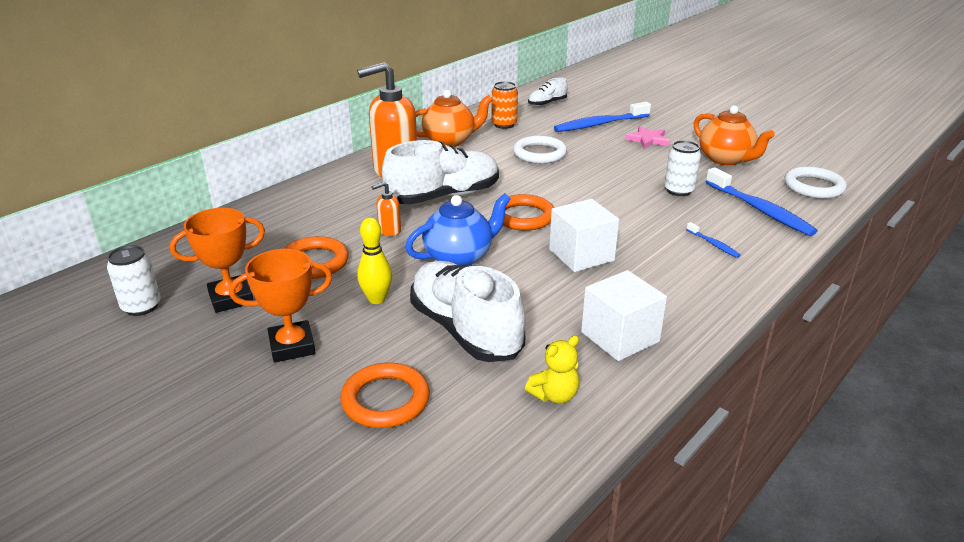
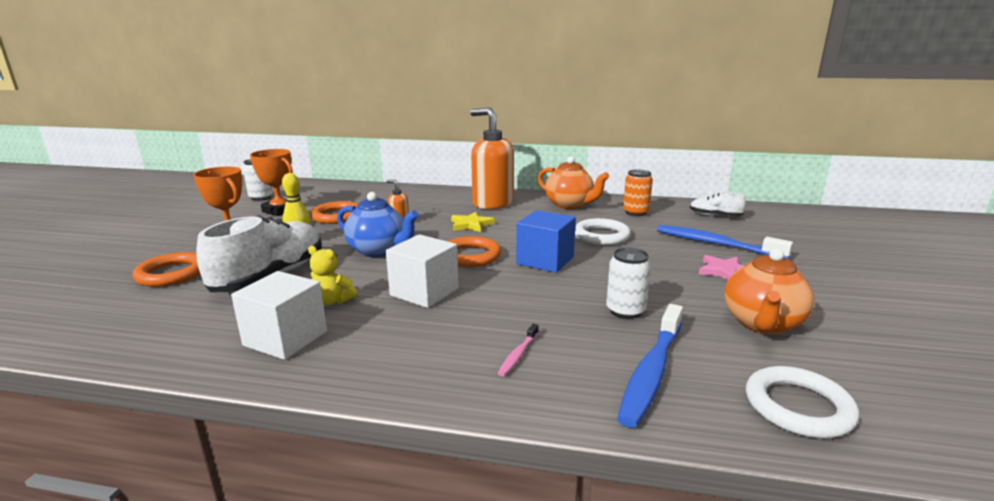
camera: 60 degrees right, 10 degrees down
(443, 196) = (471, 224): white shoe -> yellow star
(554, 395) = (183, 328): yellow teddy bear -> yellow teddy bear (332, 301)
(567, 190) = (545, 260): none -> blue cube
(713, 244) = (518, 355): blue toothbrush -> pink toothbrush

